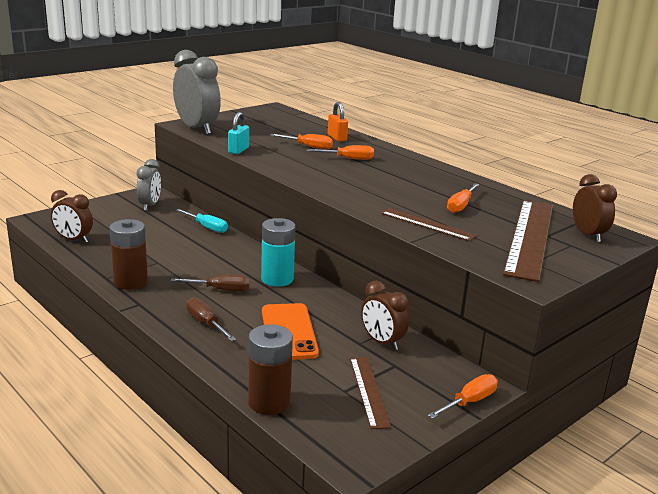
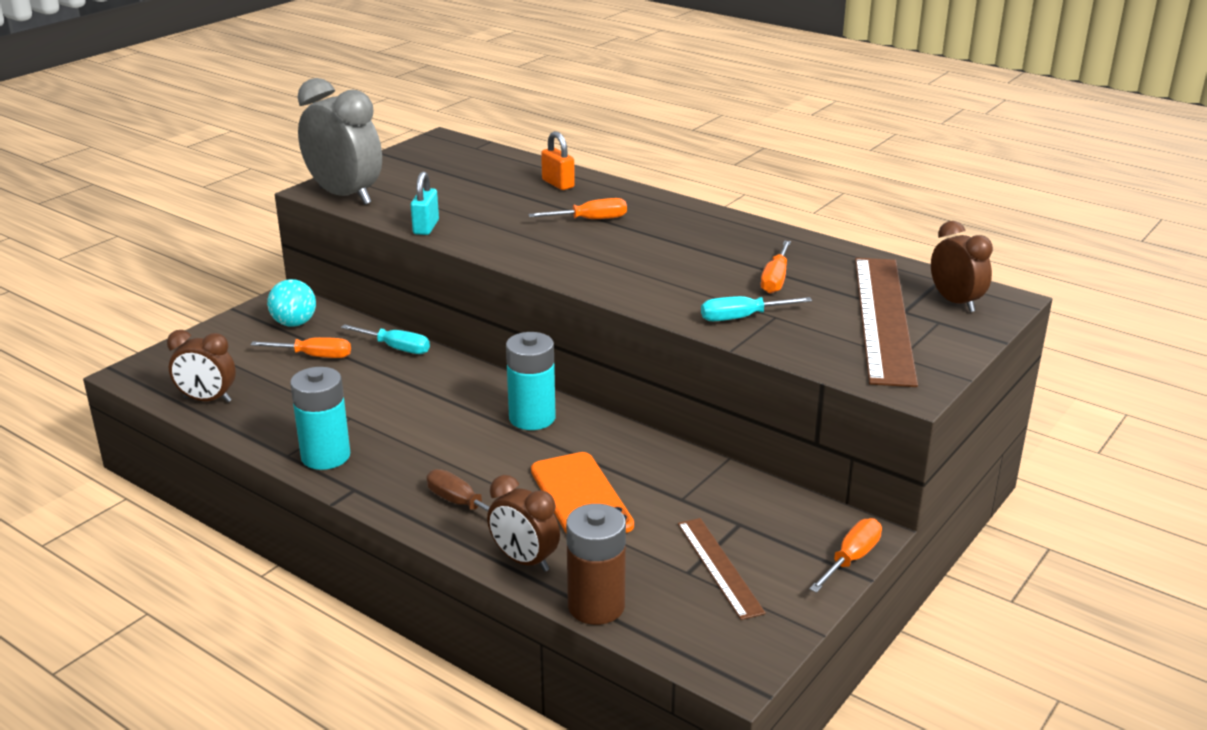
camera: 10 degrees left, 5 degrees up
(130, 282) = (325, 456): brown battery -> turquoise battery
(150, 206) = (294, 323): grey clock -> turquoise ball
(220, 290) = (459, 448): brown screwdriver -> none
(308, 147) = (524, 206): orange screwdriver -> orange screwdriver (314, 356)
(382, 342) = (710, 492): brown clock -> brown clock (524, 560)
(427, 224) = (742, 317): brown ruler -> turquoise screwdriver

